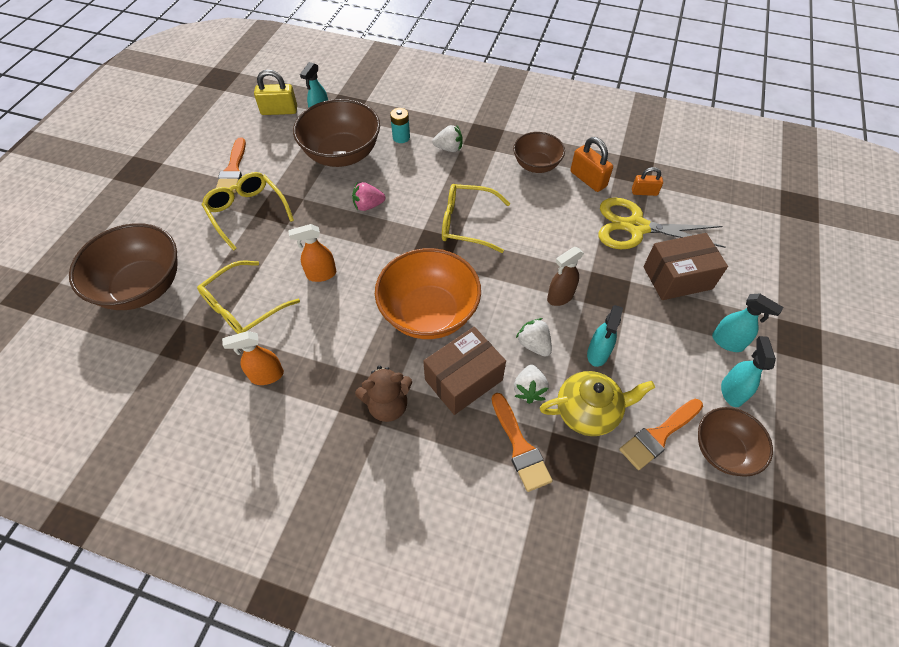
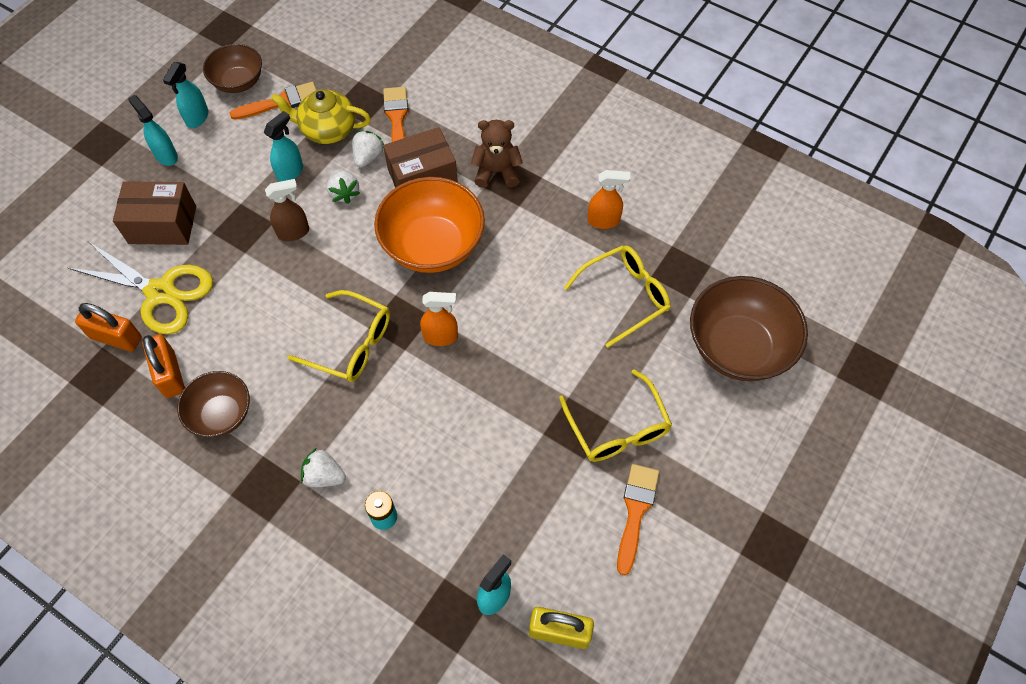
camera: 165 degrees left, 5 degrees up
(321, 274) = (536, 316): orange spray bottle -> orange spray bottle (441, 337)
(342, 154) = (477, 503): brown bowl -> none
(368, 205) = (462, 401): pink strawberry -> none
(644, 192) = (116, 337): orange padlock -> orange padlock, size x1.56

